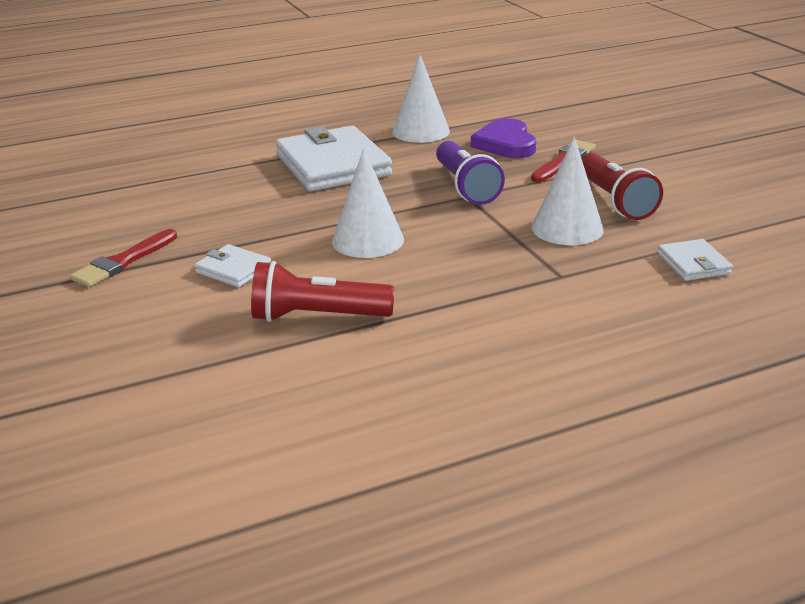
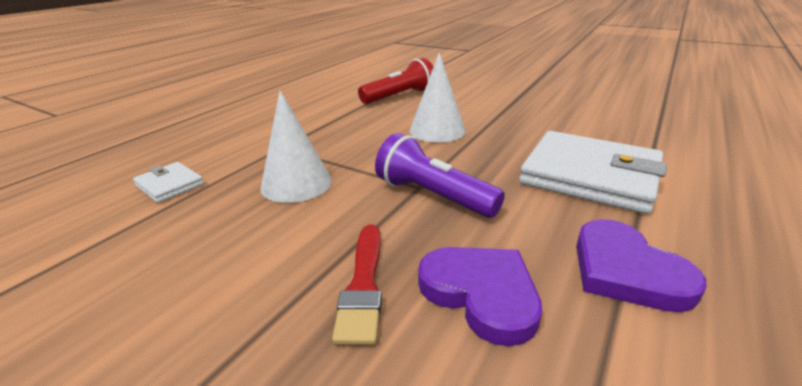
camera: 145 degrees right, 0 degrees up
(123, 261) = (537, 88): red brush -> none
(233, 269) = (478, 99): white wallet -> none
(421, 131) = (626, 271): white cone -> purple heart
(615, 201) = (260, 232): red flashlight -> none

